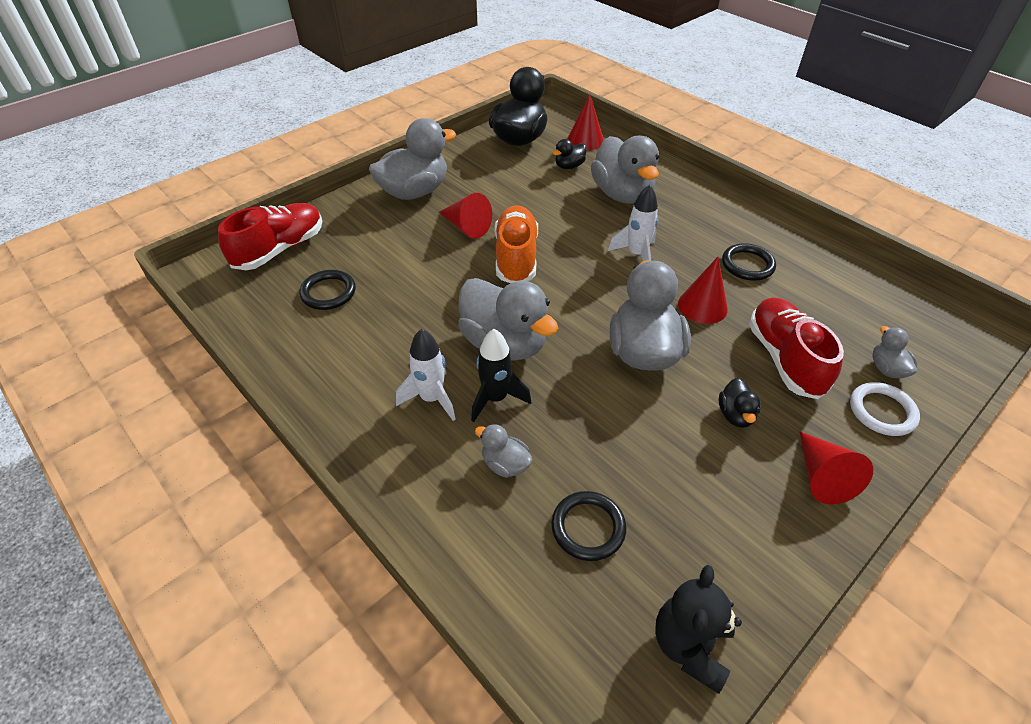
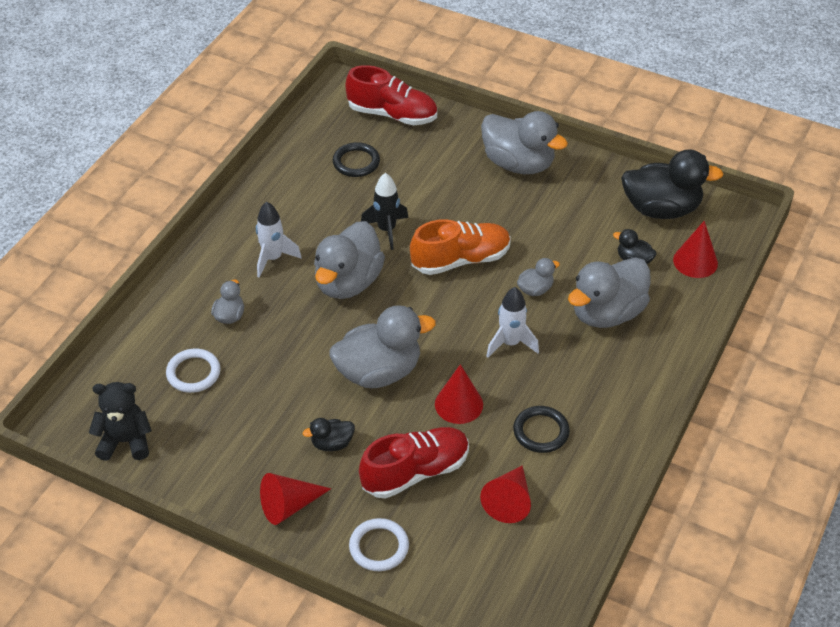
camera: 70 degrees right, 0 degrees up
(466, 227) = (486, 215): red cone -> red cone (509, 501)
(495, 398) = (288, 294): black rocket -> black rocket (386, 230)
(588, 528) = (193, 373): black ring -> white ring
(886, 369) = (436, 551): grey duck -> grey duck (535, 289)

